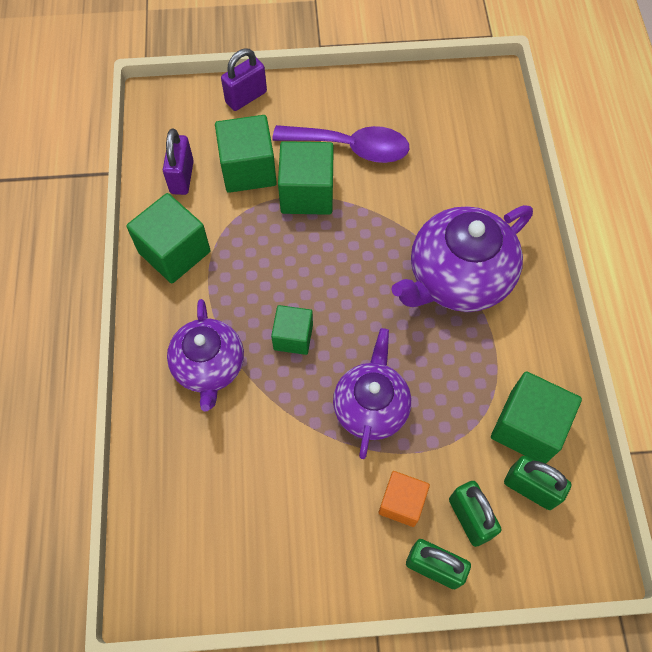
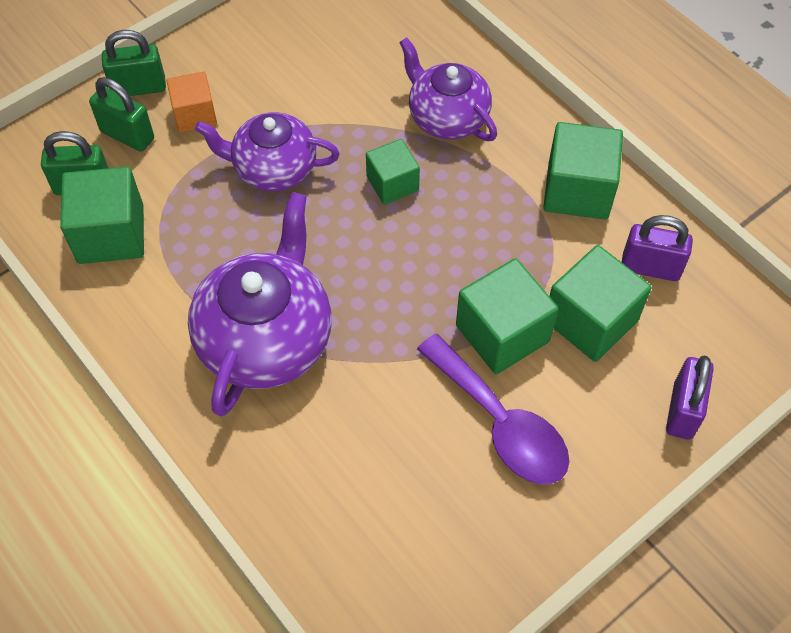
camera: 145 degrees right, 5 degrees down
(182, 177) = (650, 267): purple padlock -> purple padlock turned 45 degrees counterclockwise
(351, 147) = (500, 423): purple spoon -> purple spoon turned 105 degrees counterclockwise
(371, 406) = (273, 169): purple teapot -> purple teapot turned 120 degrees clockwise

